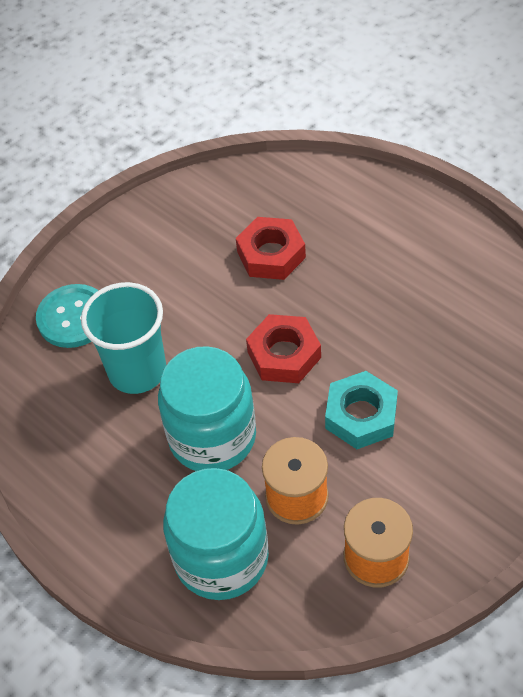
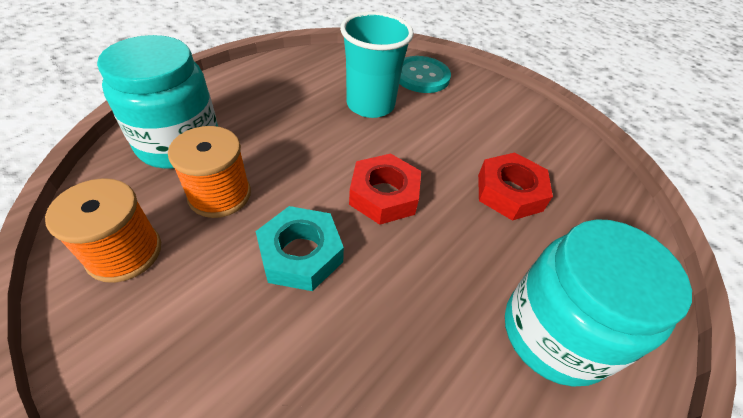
camera: 80 degrees right, 5 degrees down
(212, 437) = (298, 143): turquoise jar -> turquoise jar (554, 333)

